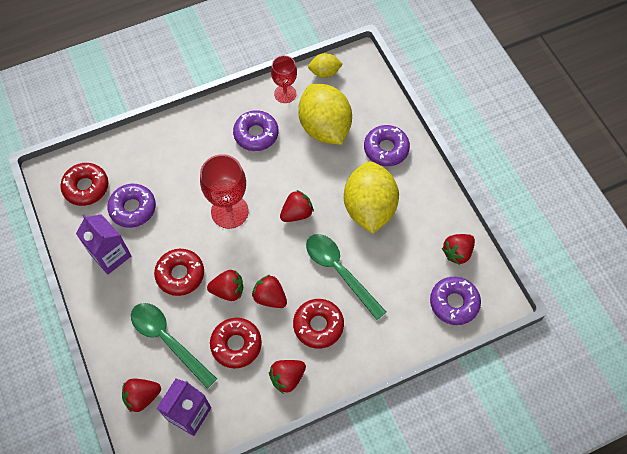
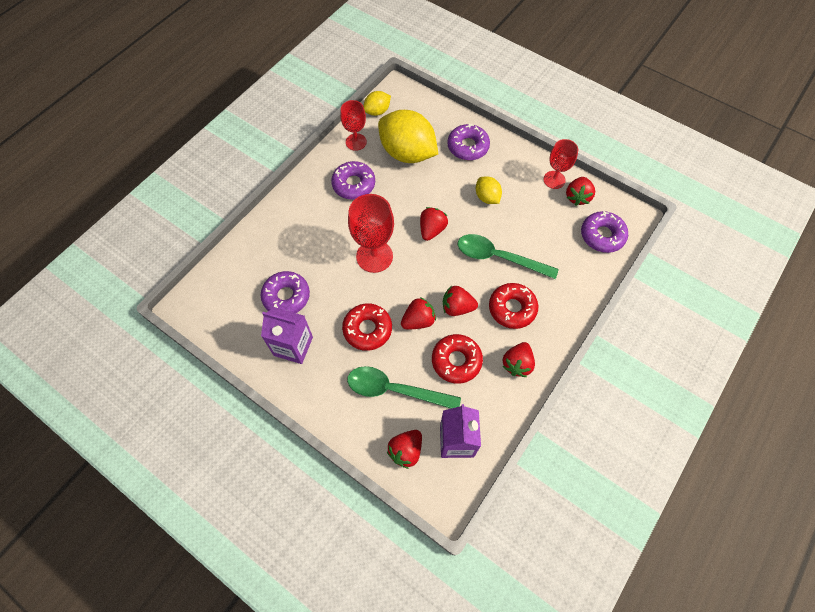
camera: 30 degrees left, 0 degrees up
(86, 187) = (230, 300): red donut -> none
(369, 208) = (487, 197): yellow lemon -> yellow lemon, size x0.49
(447, 224) = (554, 180): none -> red goblet

